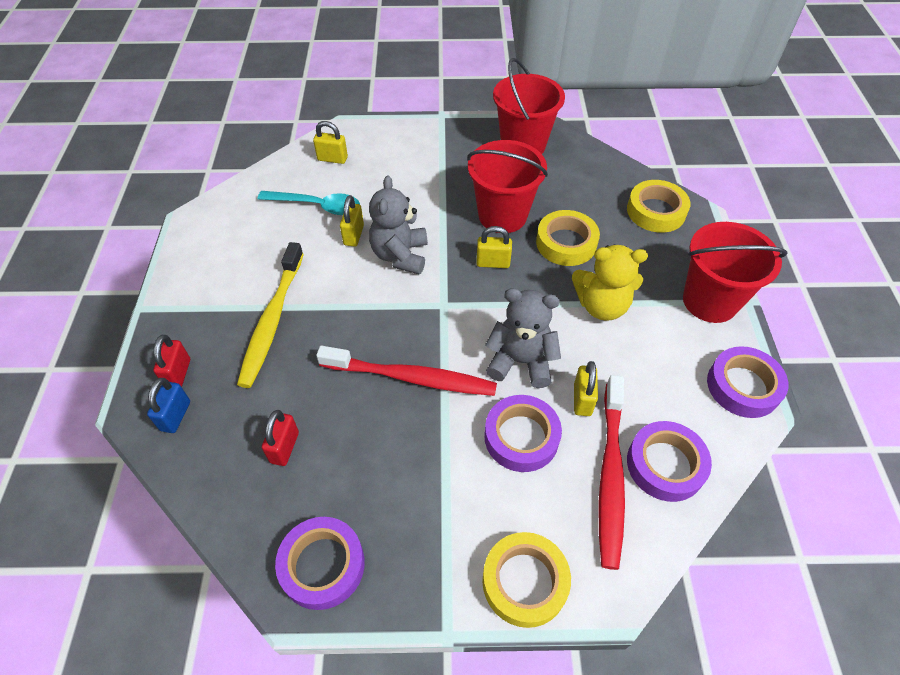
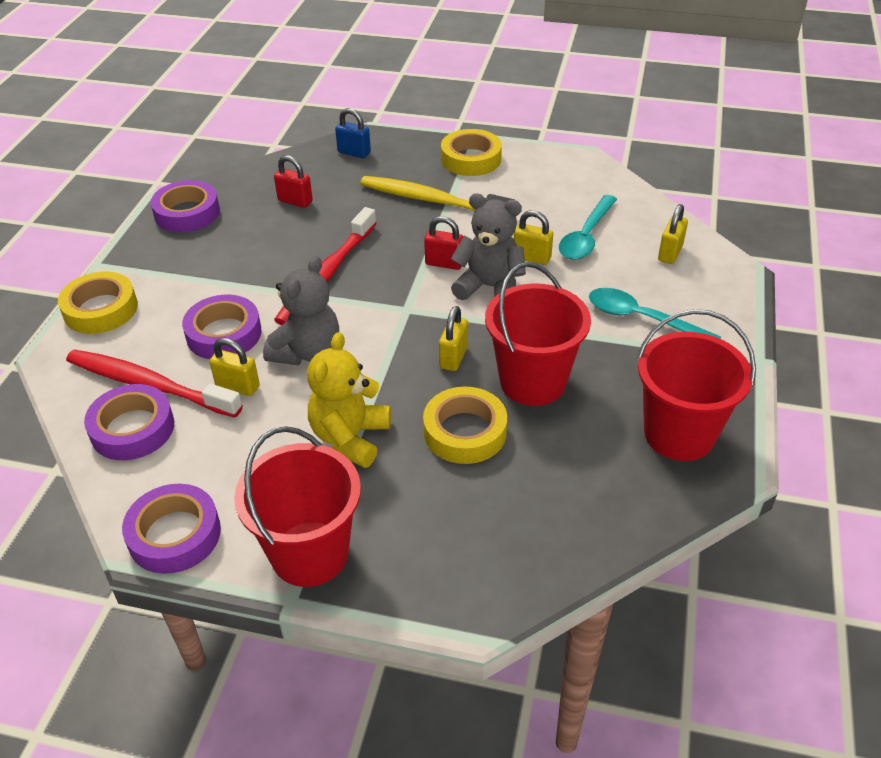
camera: 105 degrees right, 10 degrees down
(178, 373) = (395, 153): red padlock -> red padlock (444, 263)
(415, 168) = (641, 318): none -> turquoise spoon
(656, 211) = (498, 554): yellow tape -> yellow tape (471, 159)

